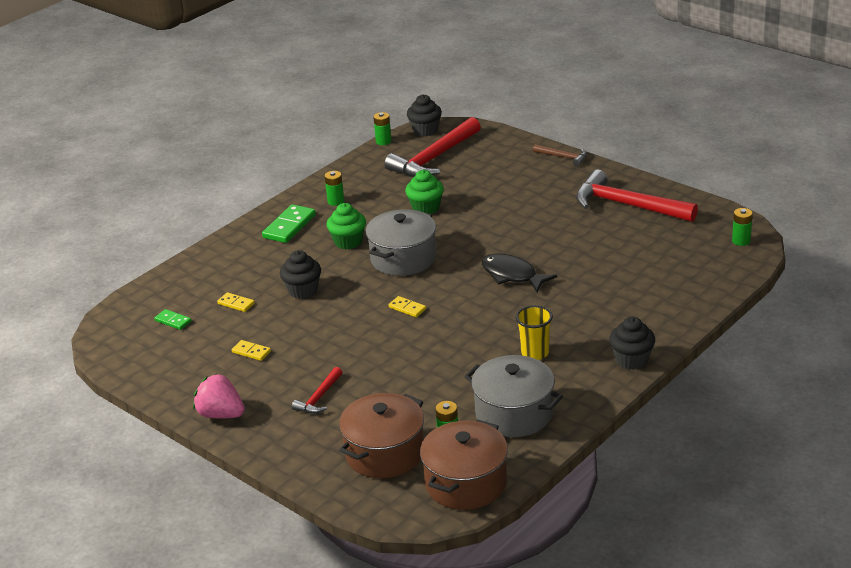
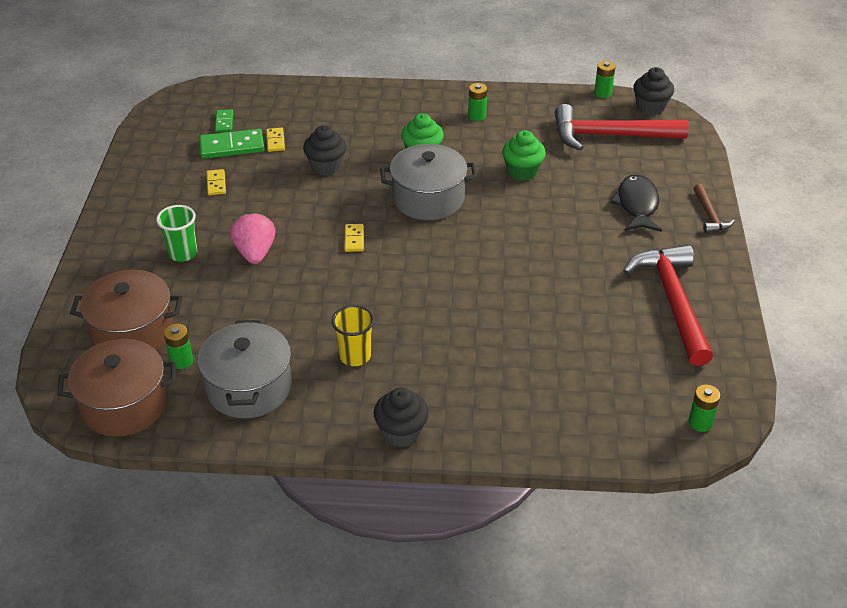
camera: 50 degrees right, 10 degrees up
(221, 414) = (121, 211): pink strawberry -> pink strawberry (255, 252)
(289, 226) = (413, 111): green domino -> green domino (232, 147)
(319, 397) = (183, 253): red hammer -> green cup
(512, 275) = (467, 280): black fish -> black fish (637, 205)

